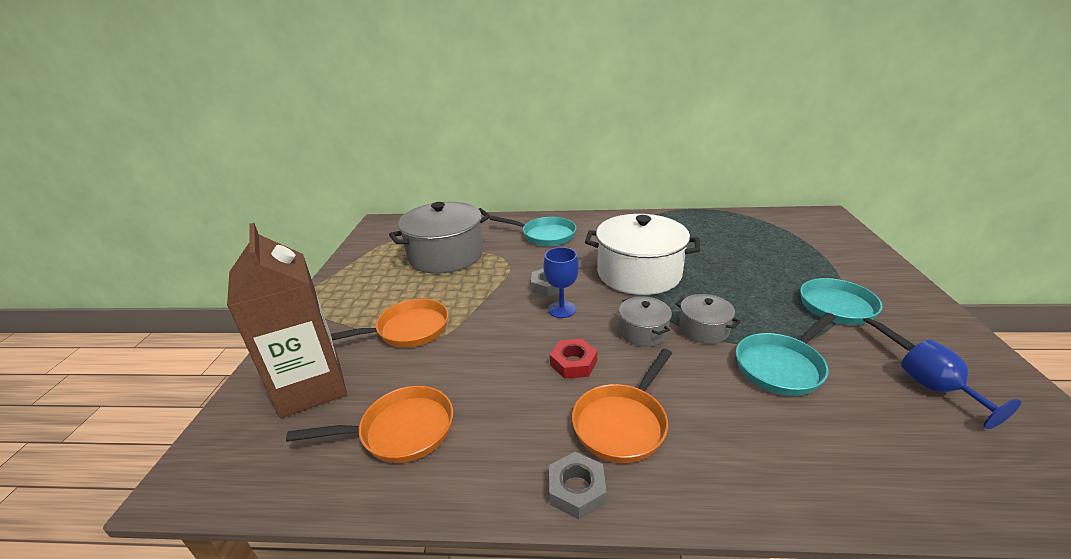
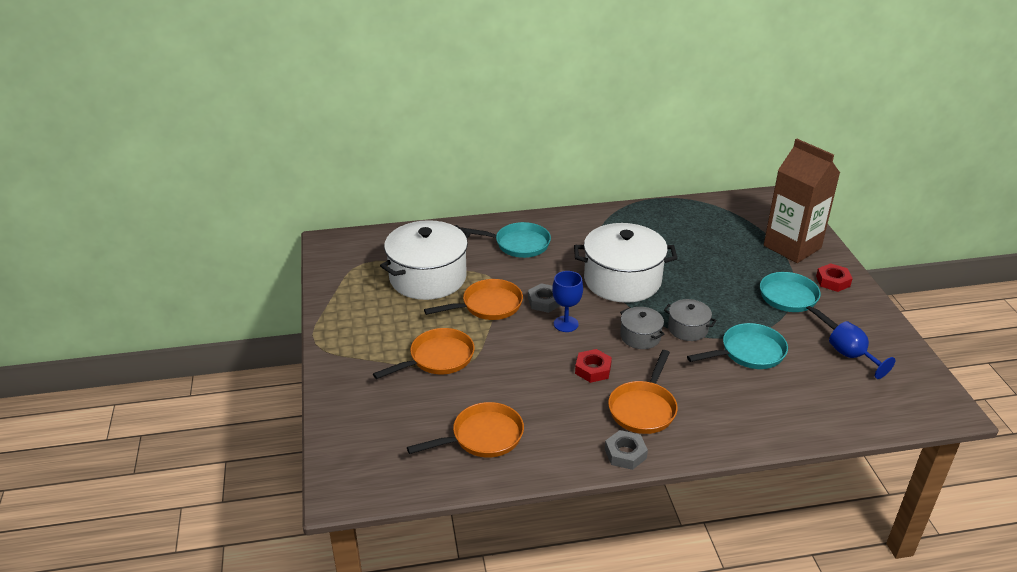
camera: 15 degrees left, 5 degrees up
(311, 387) = (386, 416): brown carton -> brown carton (792, 247)
(446, 255) = (428, 277): grey pot -> white pot
(489, 284) = (488, 305): none -> orange pan
(781, 366) = (748, 352): turquoise pan -> turquoise pan turned 150 degrees counterclockwise
(896, 295) = (833, 281): none -> red nut

